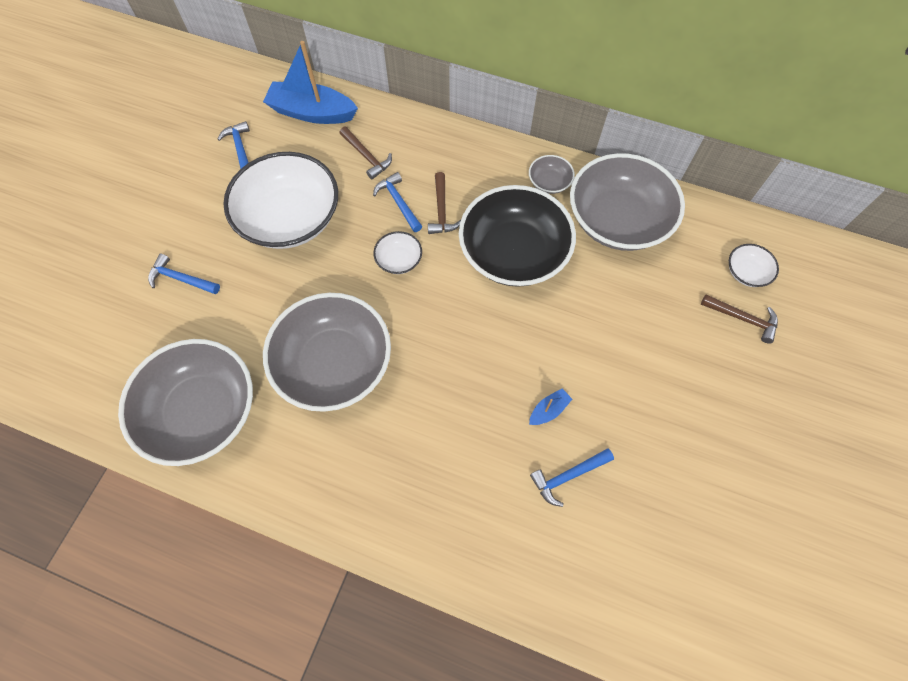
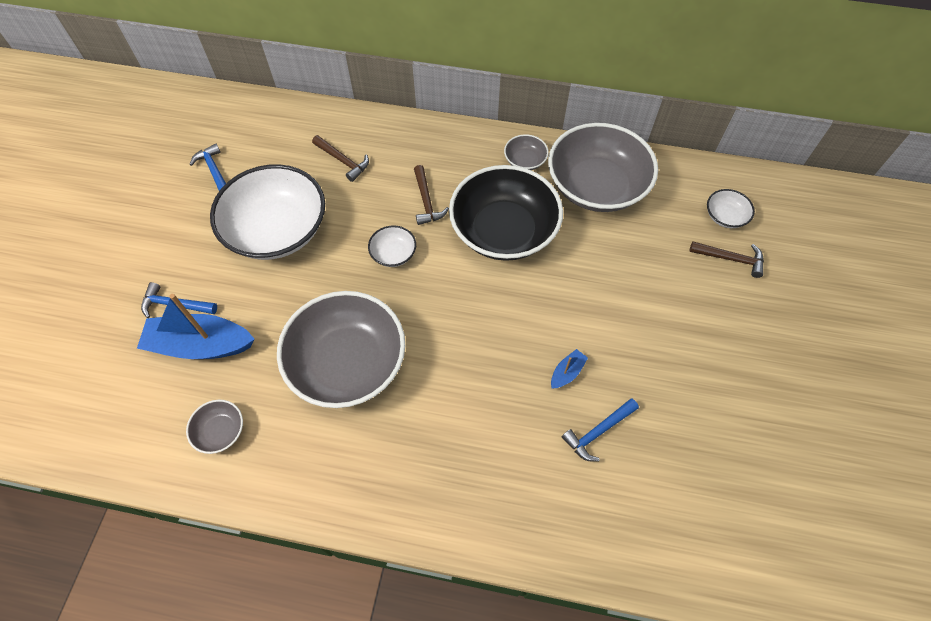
camera: 10 degrees left, 5 degrees down
(202, 411) = (220, 431): grey bowl -> grey bowl, size x0.43
(312, 112) = (281, 127): blue boat -> blue boat (201, 345)
(398, 202) = (383, 200): blue hammer -> none

